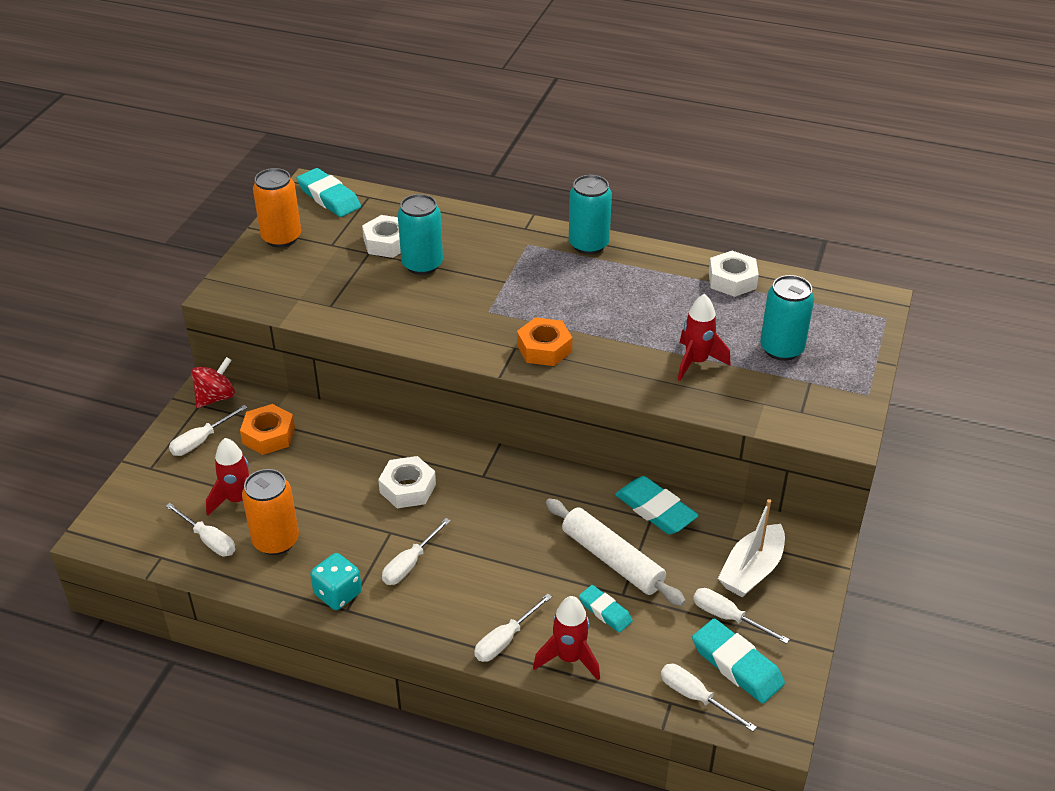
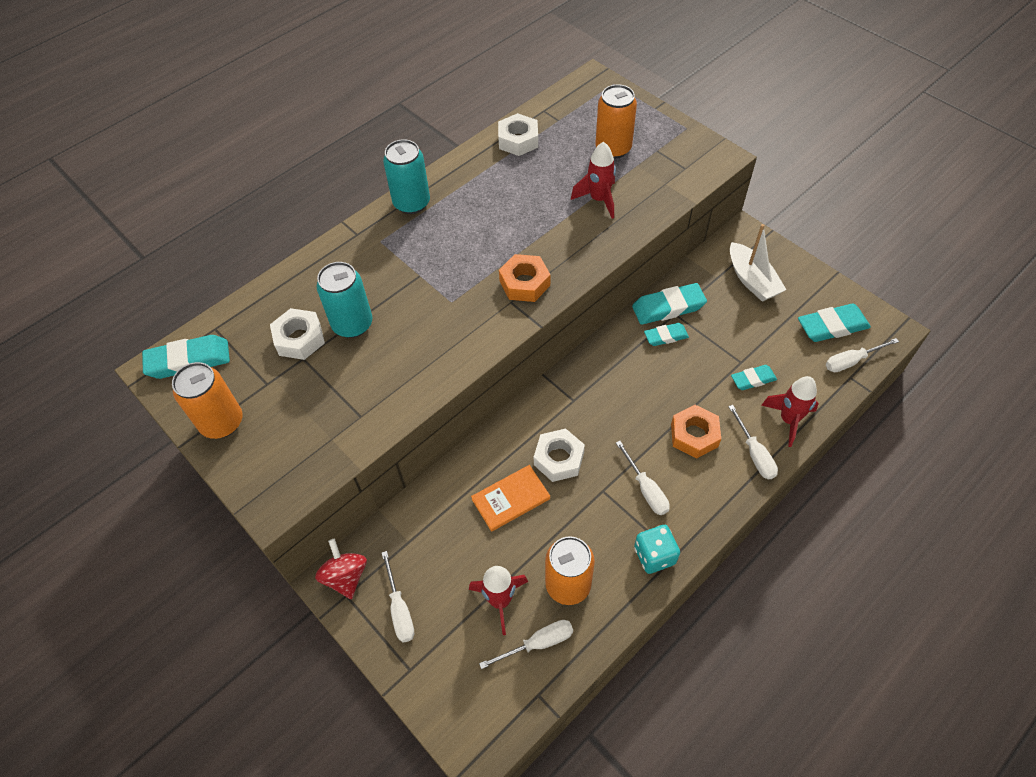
camera: 60 degrees left, 15 degrees up
(268, 435) = (428, 546): orange nut -> orange nut (694, 435)
(345, 470) = (510, 499): none -> orange book
(612, 559) = (705, 353): white rolling pin -> none
(613, 520) = (666, 336): none -> turquoise eraser
(728, 617) = (788, 312): white screwdriver -> none
(781, 349) = (613, 148): turquoise can -> orange can

